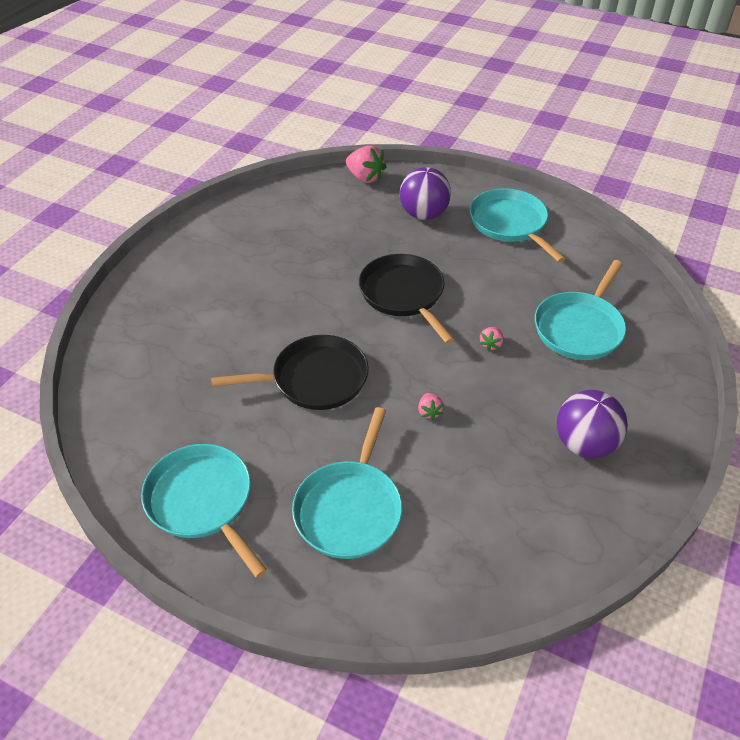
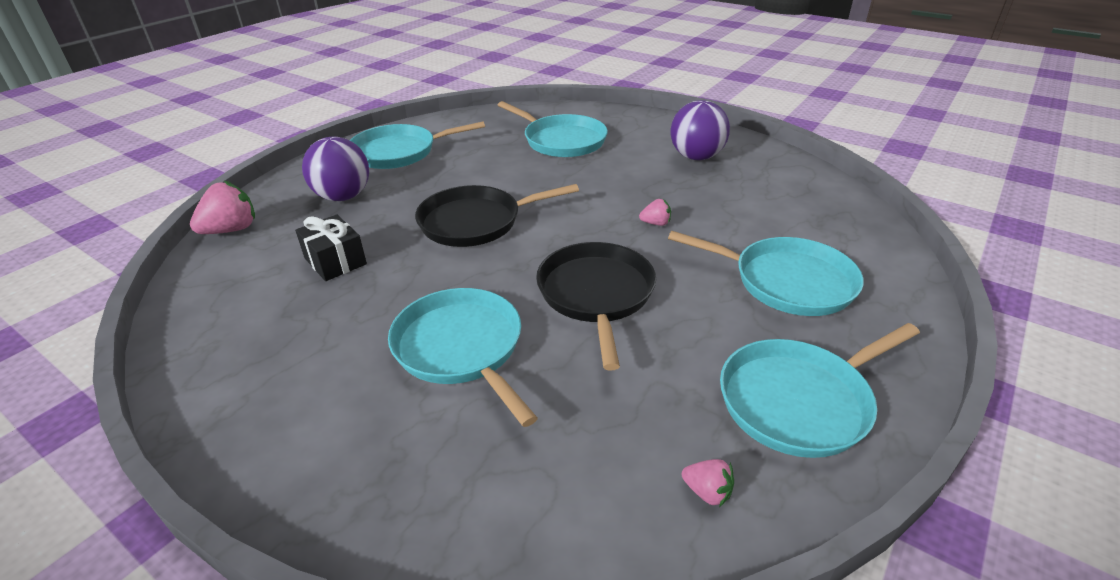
camera: 80 degrees left, 10 degrees down
(249, 317) = (461, 348): none -> turquoise pan
(336, 235) = (335, 261): none -> black gift
(491, 344) = (570, 182): pink strawberry -> pink strawberry (707, 492)

